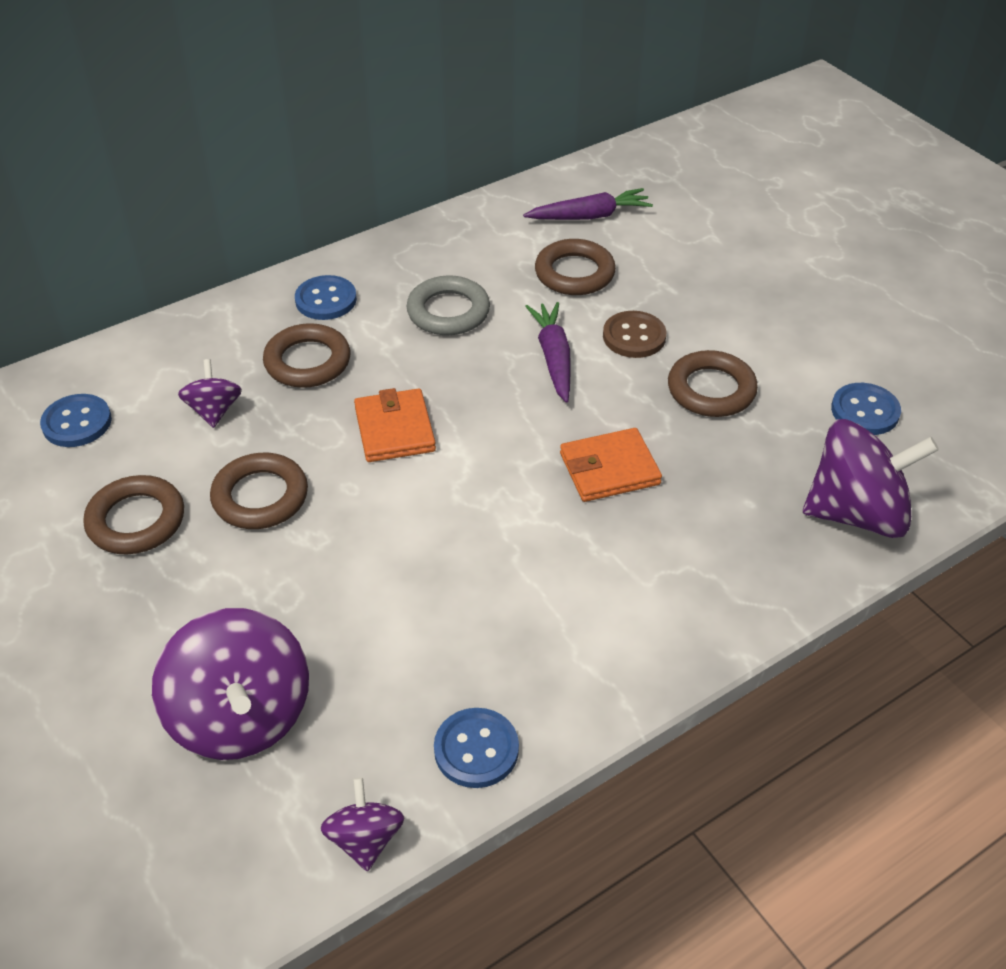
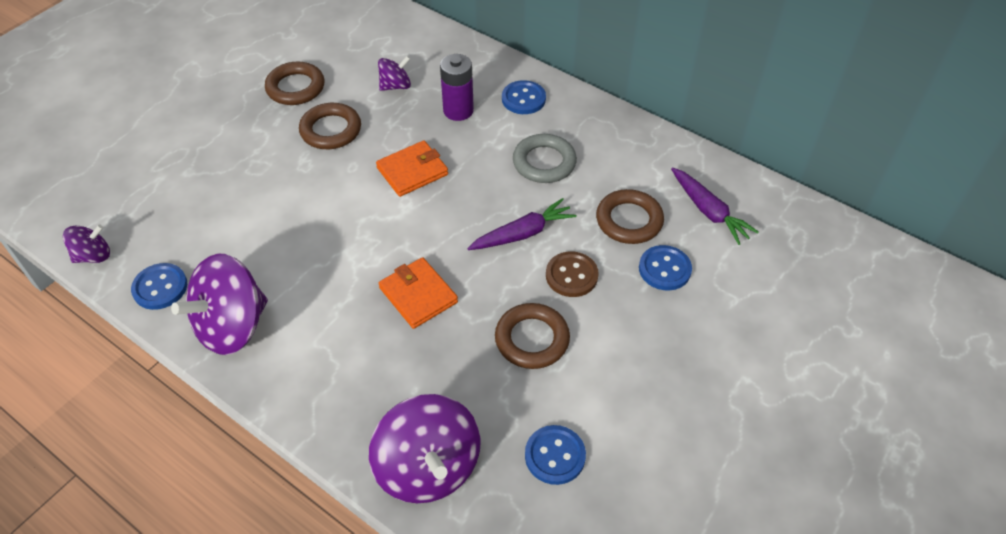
camera: 70 degrees right, 5 degrees up
(77, 423) = (363, 37): blue button -> blue button (664, 269)
(241, 716) = (167, 178): purple spinning top -> purple spinning top (232, 326)
(307, 362) = (458, 111): brown ring -> purple battery

